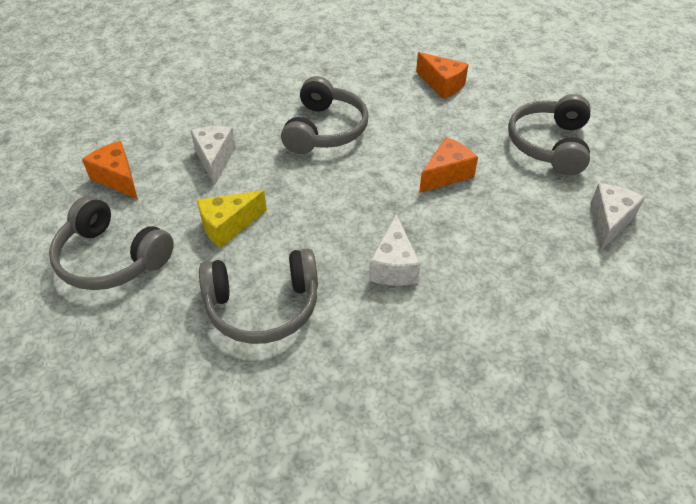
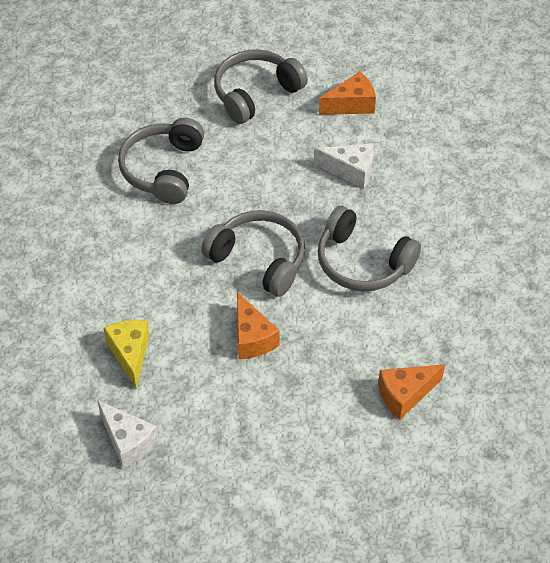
camera: 110 degrees right, 5 degrees up
(228, 226) = (258, 165): yellow cheese -> yellow cheese (130, 354)
(393, 266) = (160, 258): white cheese -> none
(549, 145) = (256, 450): grey headphones -> grey headphones (259, 259)

